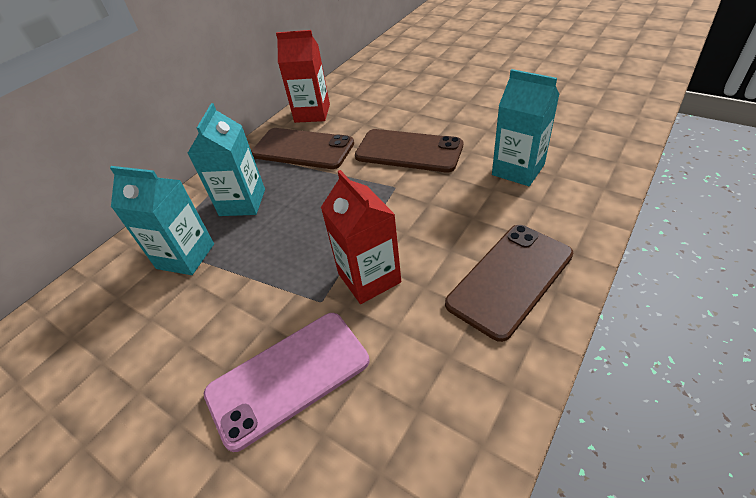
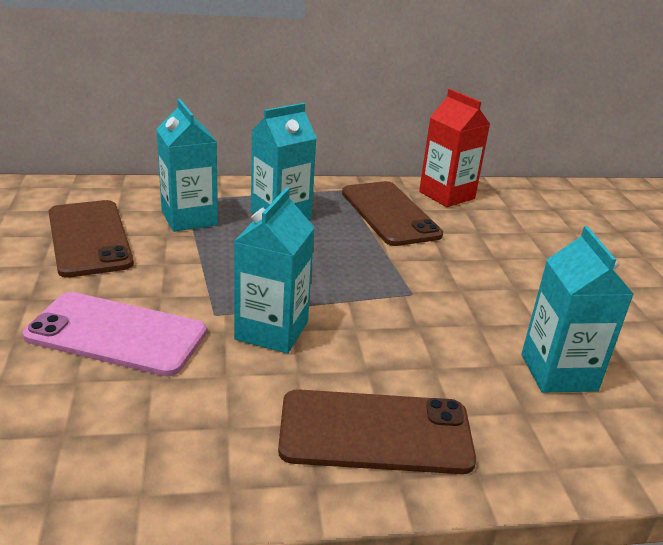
camera: 40 degrees right, 15 degrees down
(369, 278) = (271, 330): red carton -> turquoise carton
(408, 151) = (477, 279): brown phone -> brown phone (89, 238)

